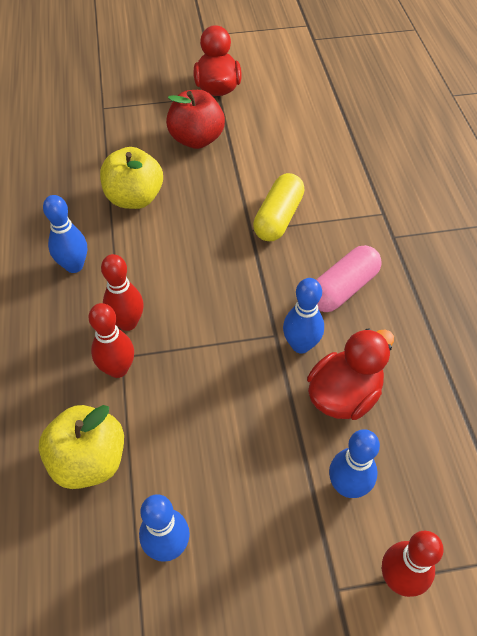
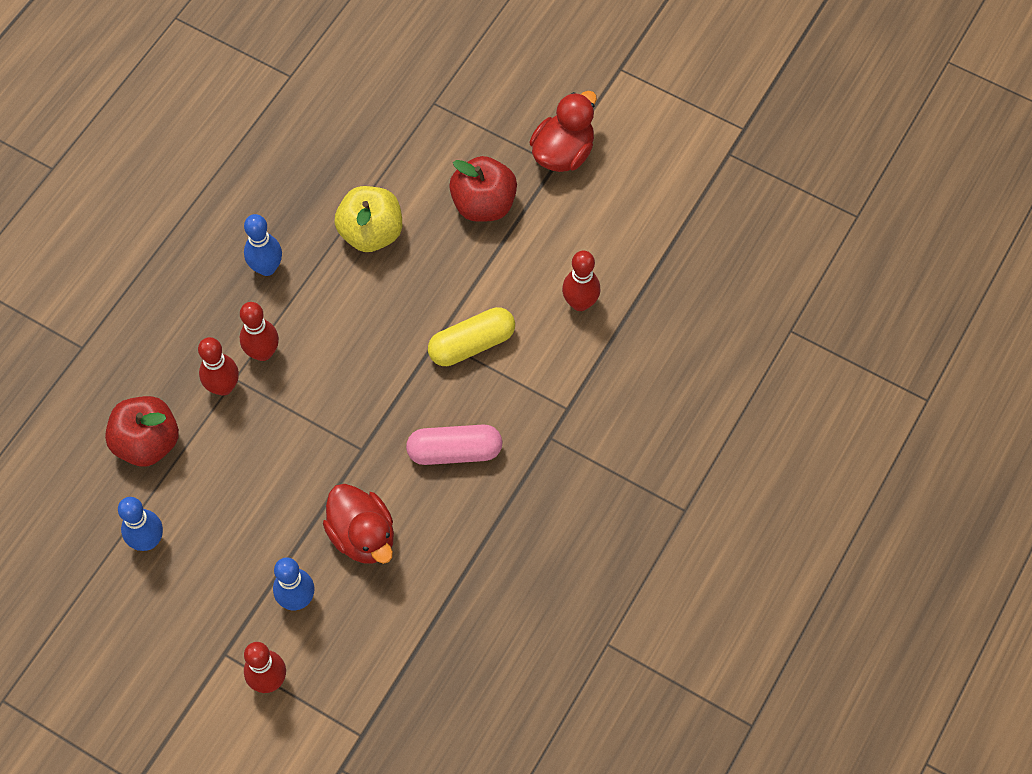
camera: 40 degrees right, 10 degrees up
(89, 460) = (147, 443): yellow apple -> red apple
(300, 345) = (372, 472): blue bowling pin -> none
(320, 153) = (580, 303): none -> red bowling pin
(344, 395) = (363, 536): red duck -> red duck turned 60 degrees clockwise

